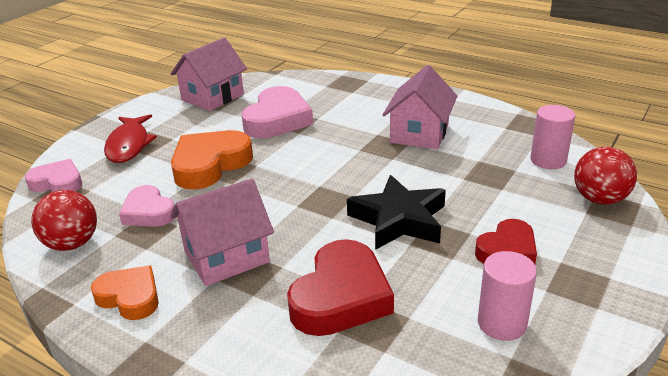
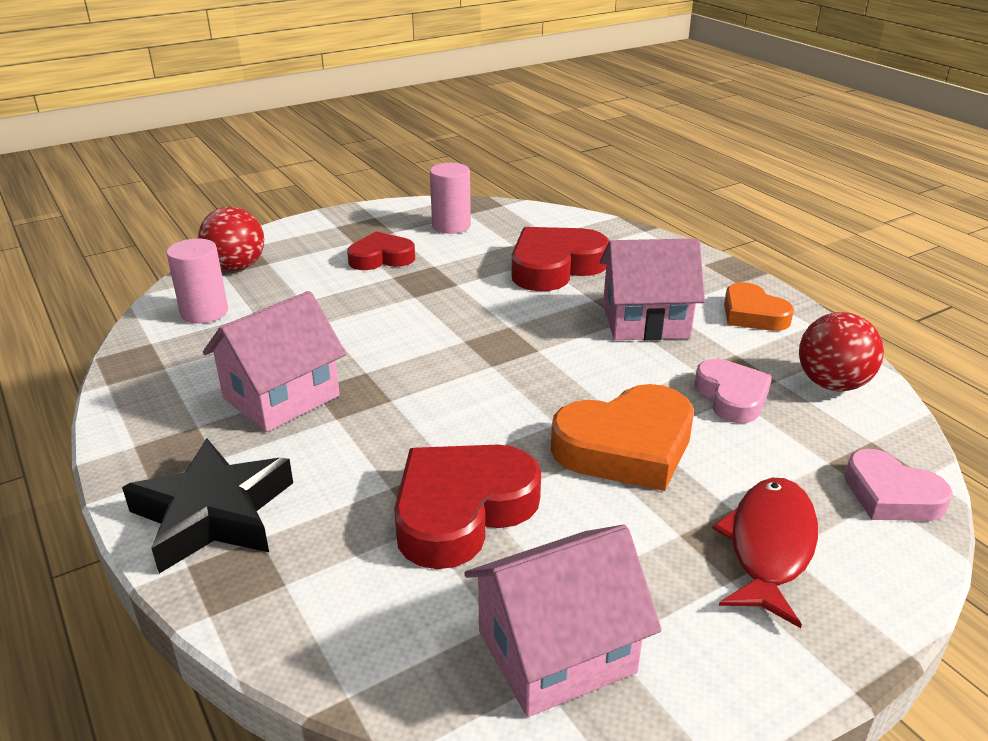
camera: 155 degrees left, 0 degrees up
(277, 119) = (461, 510): pink heart -> red heart
(399, 220) = (443, 304): black star -> black star (213, 514)

